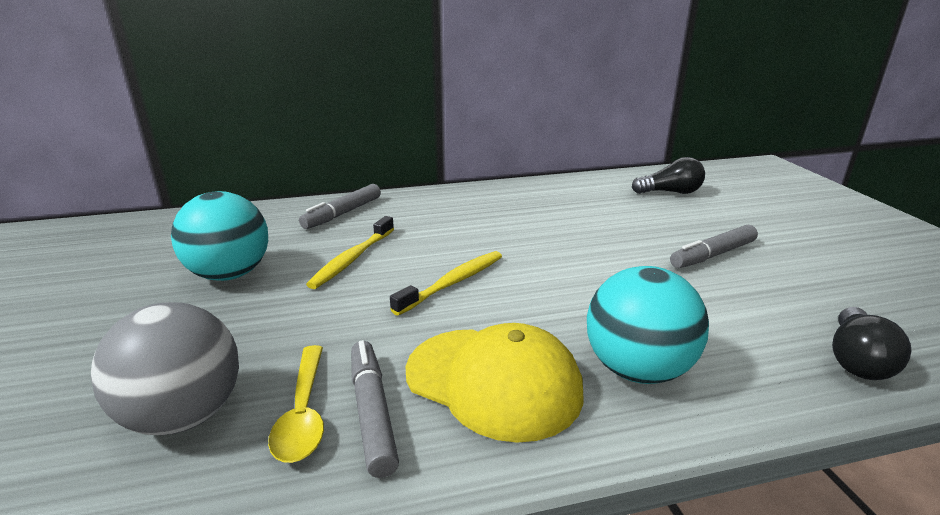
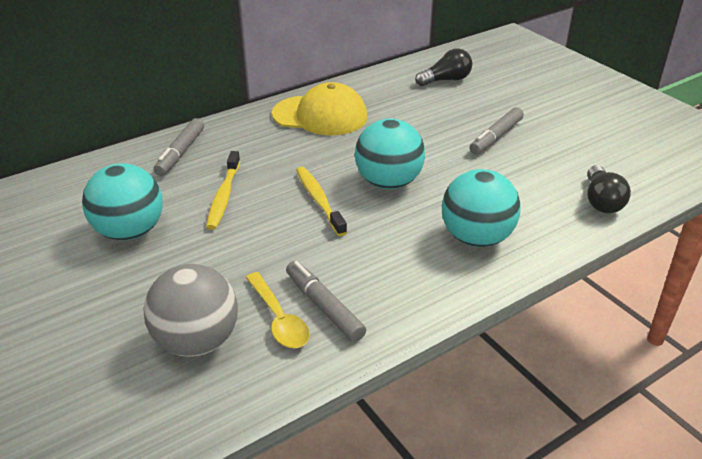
camera: 20 degrees left, 10 degrees up
(453, 282) = (319, 200): yellow toothbrush -> yellow toothbrush turned 45 degrees counterclockwise
(493, 381) = (390, 268): yellow cap -> yellow cap (320, 115)
(548, 279) = (388, 183): none -> turquoise ball

